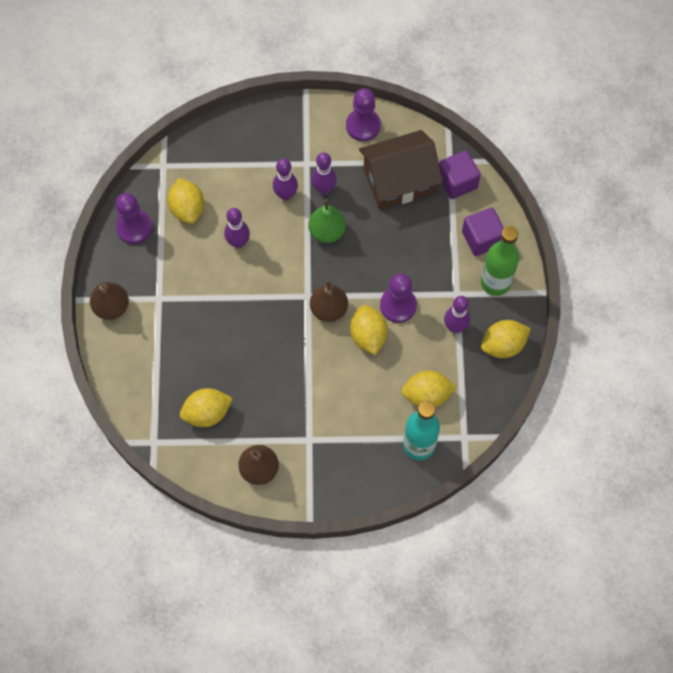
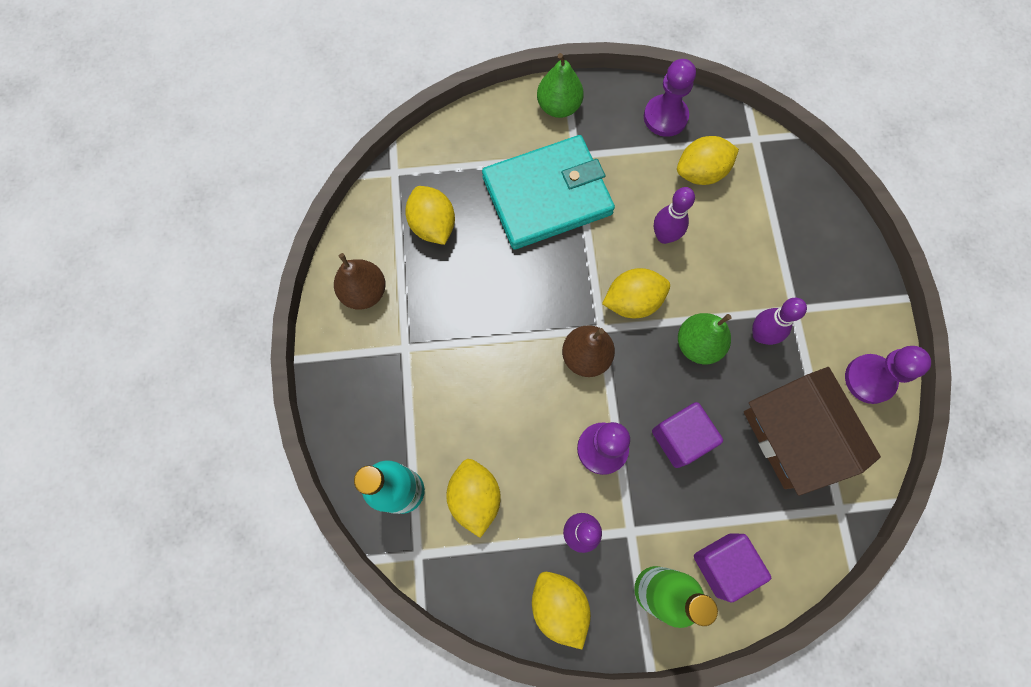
camera: 85 degrees right, 5 degrees up
(111, 307) = (558, 106): brown pear -> green pear
(192, 324) = (547, 195): none -> turquoise wallet
(286, 195) = (742, 287): purple bowling pin -> none
(368, 336) = (553, 411): yellow lemon -> yellow lemon (632, 301)
(457, 182) = (808, 522): purple cube -> purple cube (680, 438)

